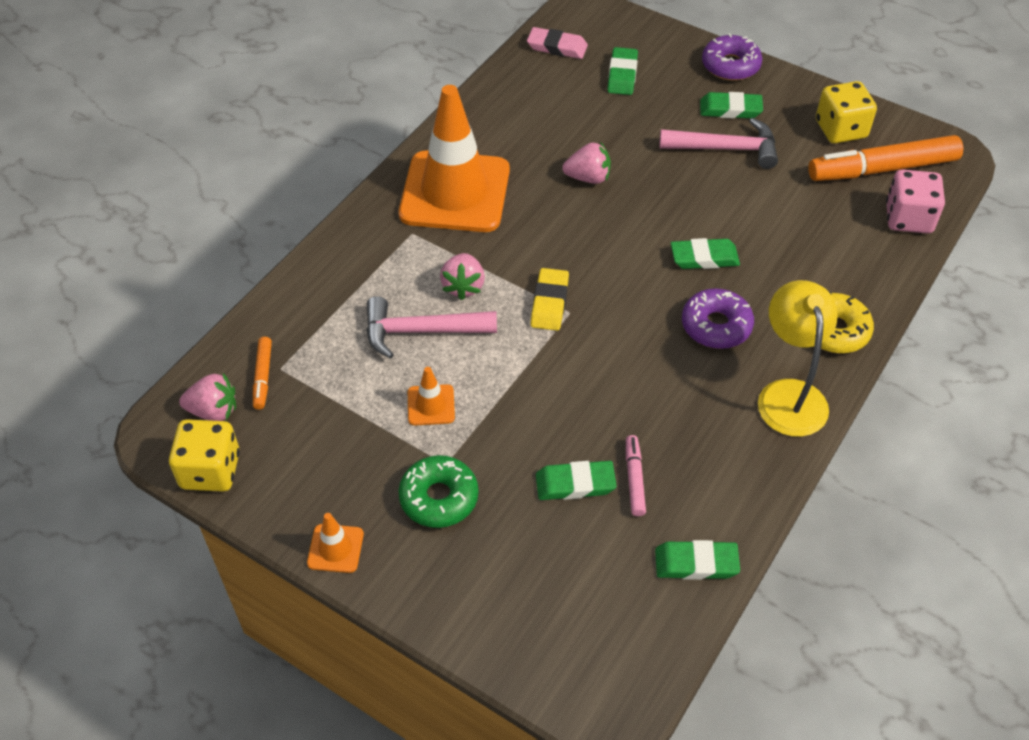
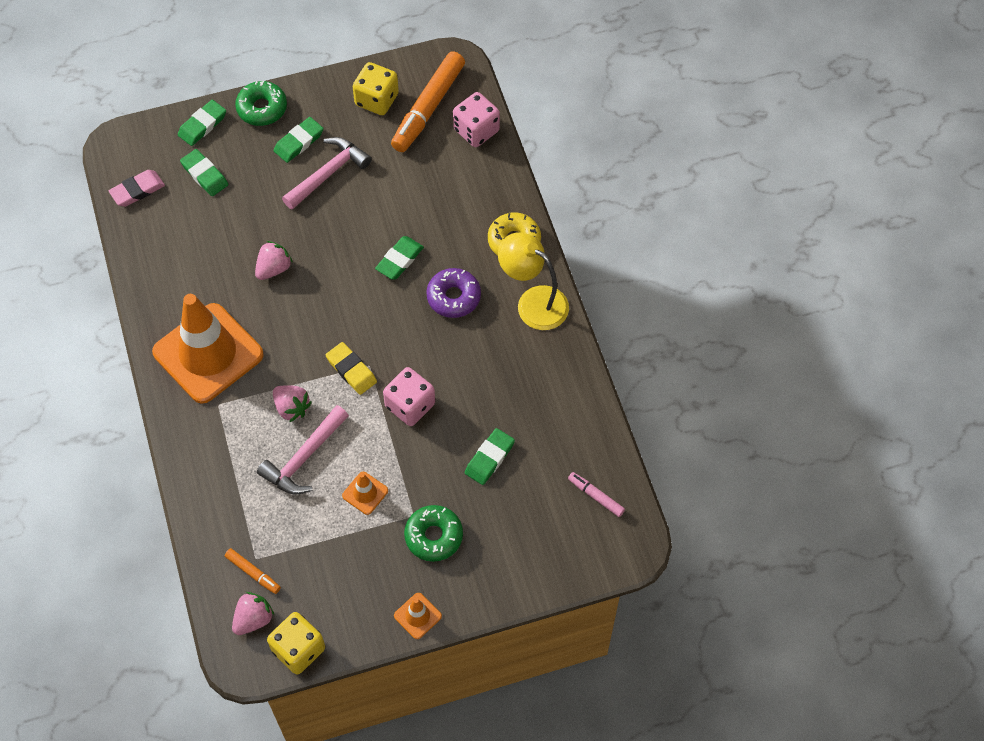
camera: 50 degrees left, 10 degrees up
(562, 374) = (410, 405): none -> pink dice
(634, 479) = (514, 425): pink marker -> pink marker (596, 496)
(696, 563) = (591, 439): green eraser -> green eraser (202, 125)
(730, 66) = (262, 108): purple donut -> green donut

